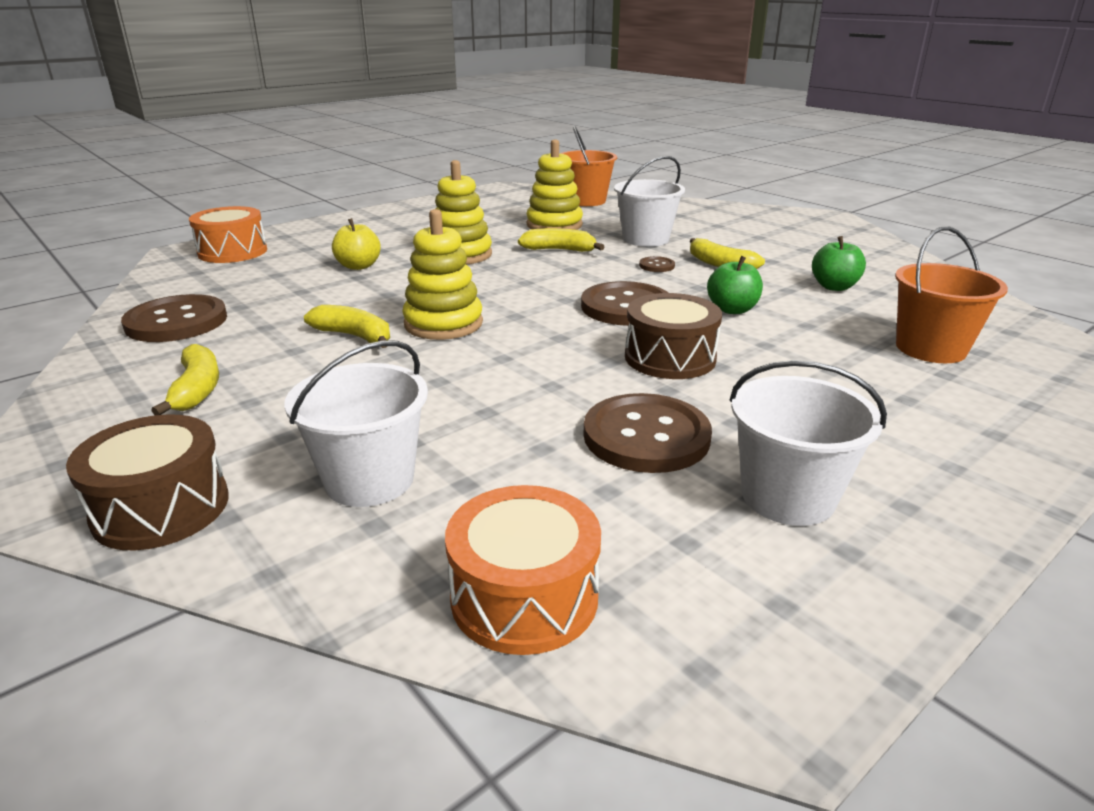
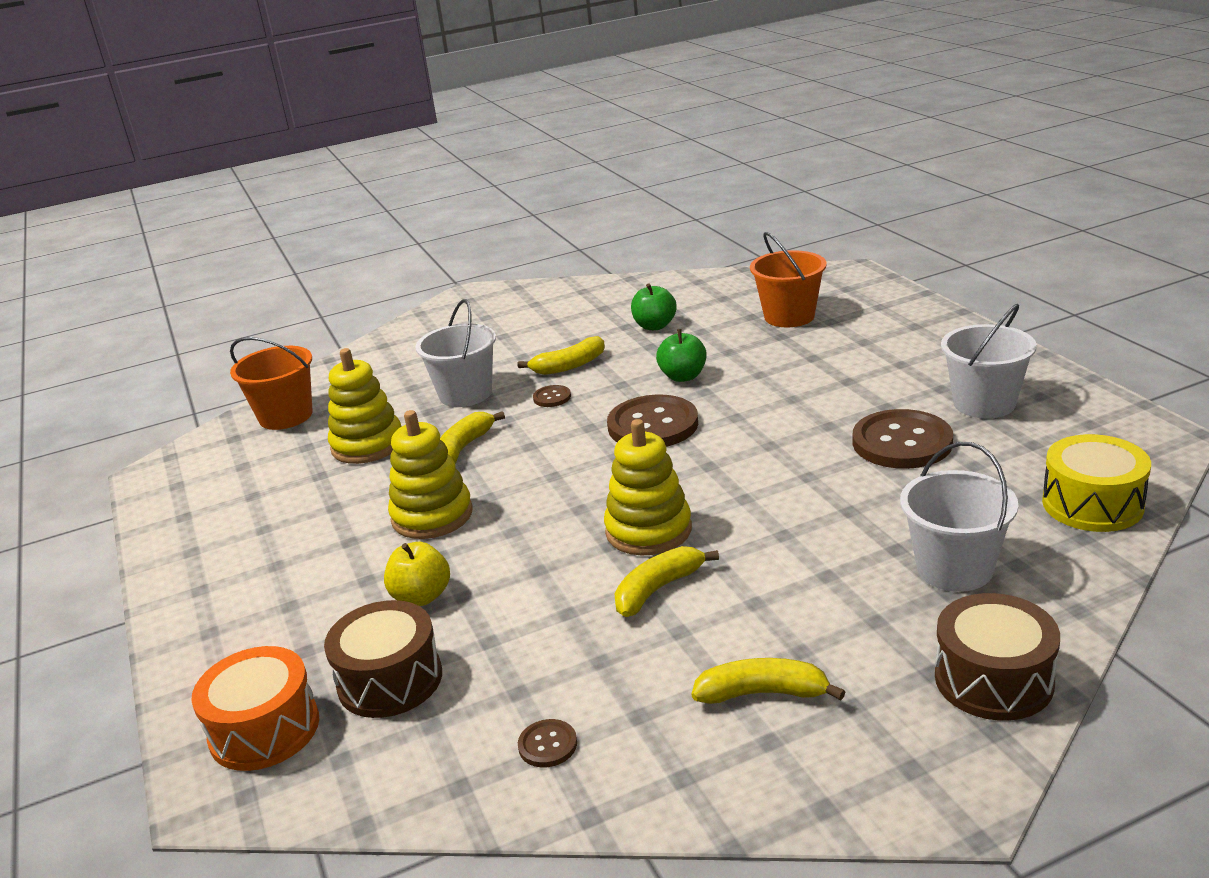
camera: 70 degrees left, 0 degrees up
(176, 322) = (547, 745): brown button -> brown button, size x0.45
(524, 596) = (1092, 504): orange drum -> yellow drum
(670, 358) = (772, 417): brown drum -> brown drum (390, 680)

